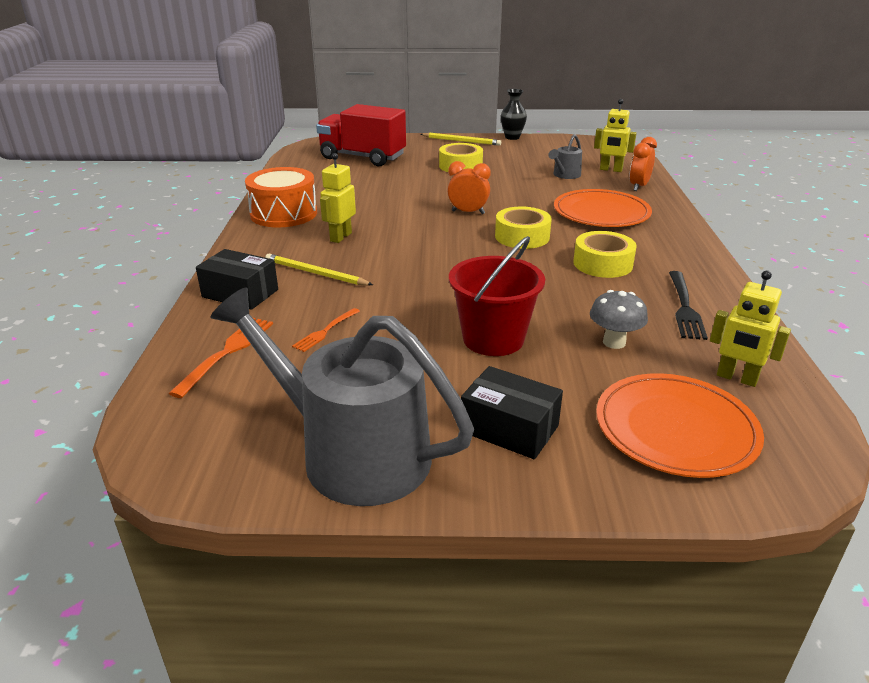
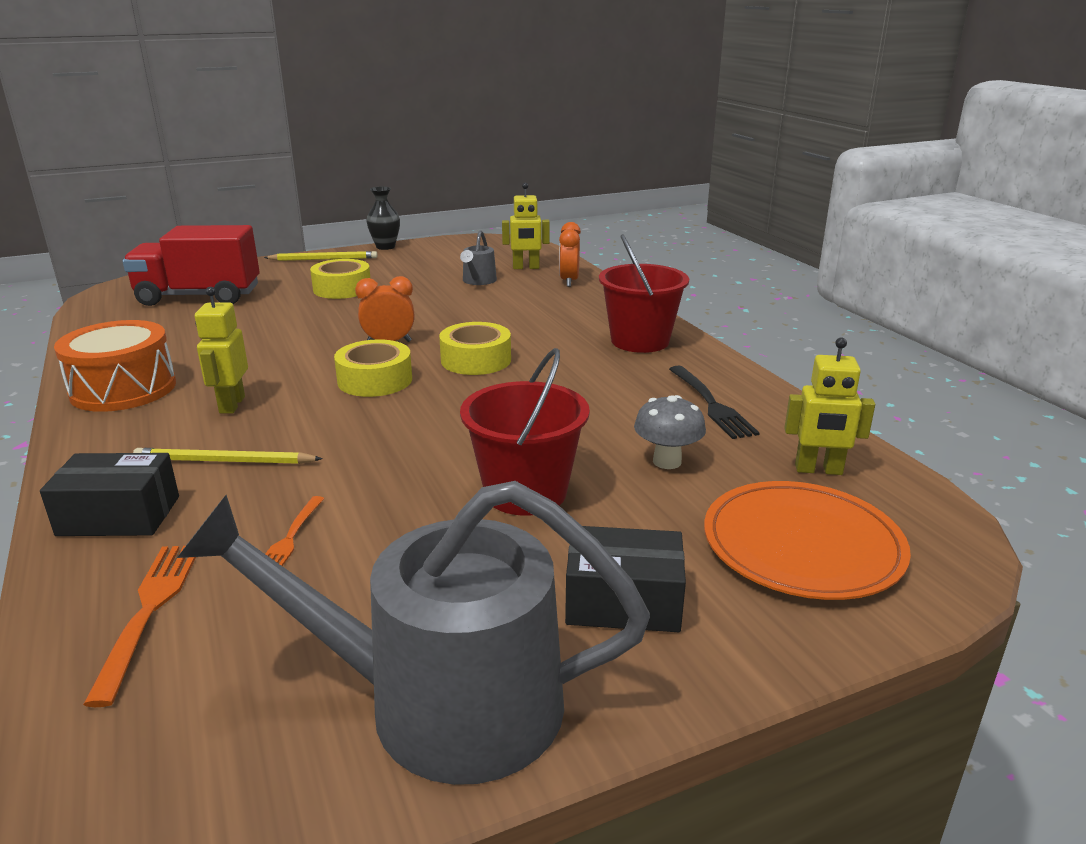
camera: 25 degrees left, 5 degrees down
(601, 212) = (548, 316): orange plate -> none
(602, 264) = (590, 374): yellow tape -> yellow tape (375, 380)
(662, 245) = (640, 341): none -> red bucket

